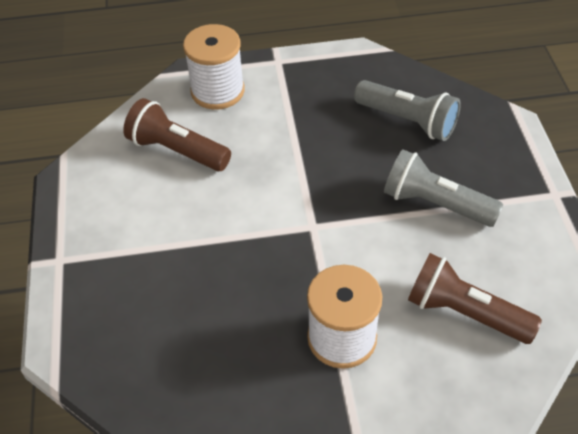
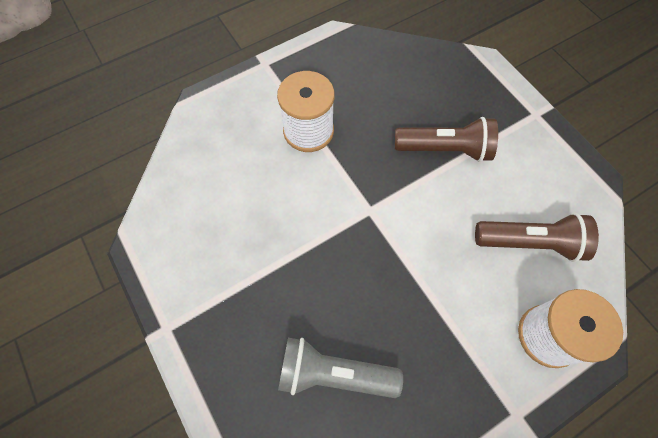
camera: 155 degrees right, 15 degrees up
(435, 204) = (275, 273): grey flashlight -> none
(465, 312) = (227, 179): brown flashlight -> brown flashlight (445, 149)

